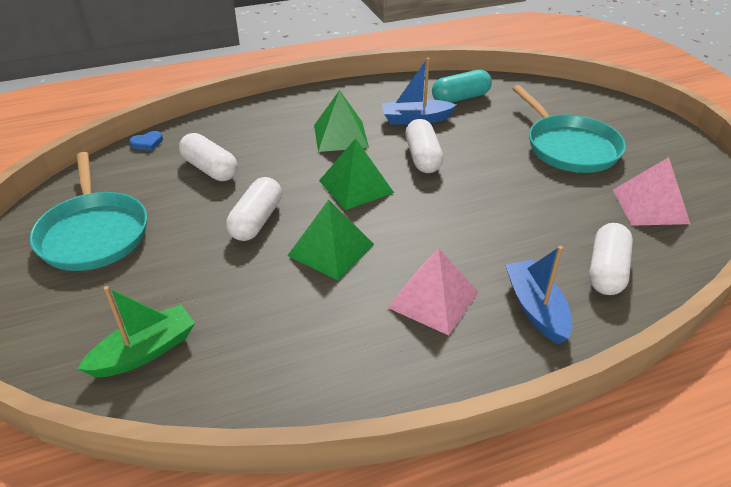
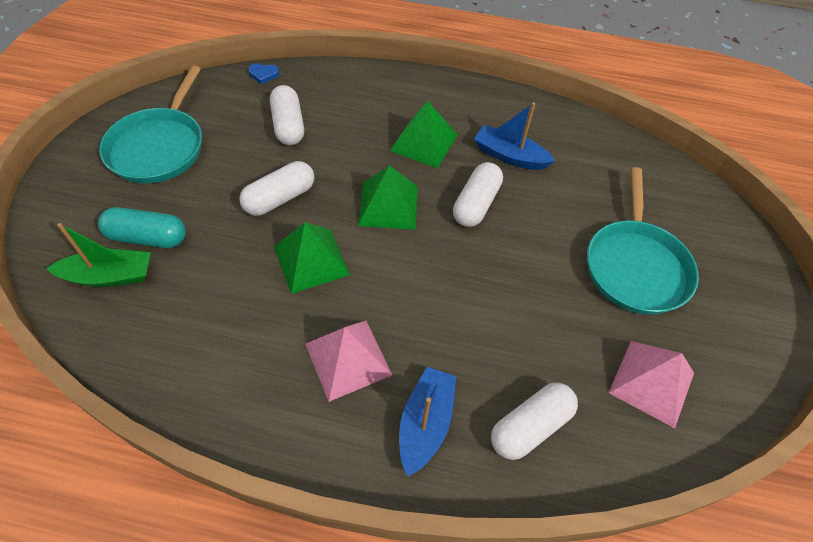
camera: 30 degrees right, 15 degrees up
(460, 98) = (578, 151): turquoise capsule -> turquoise capsule (147, 238)

